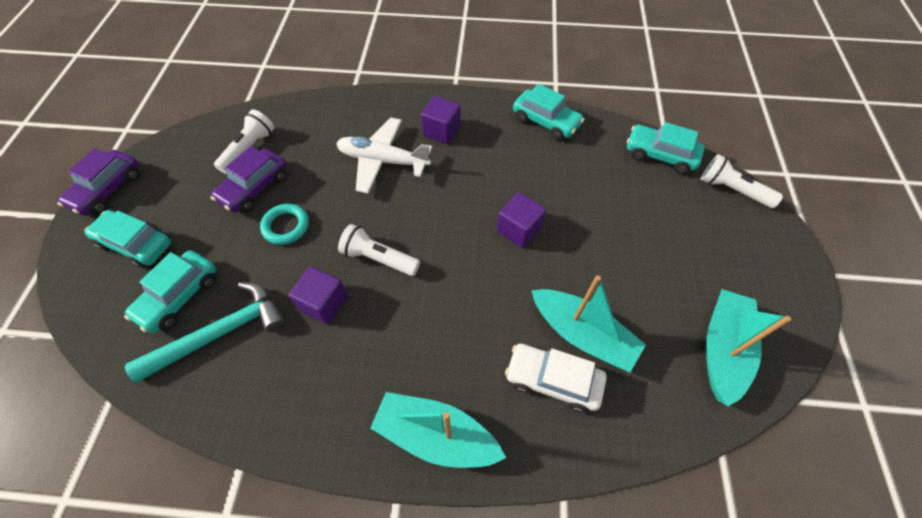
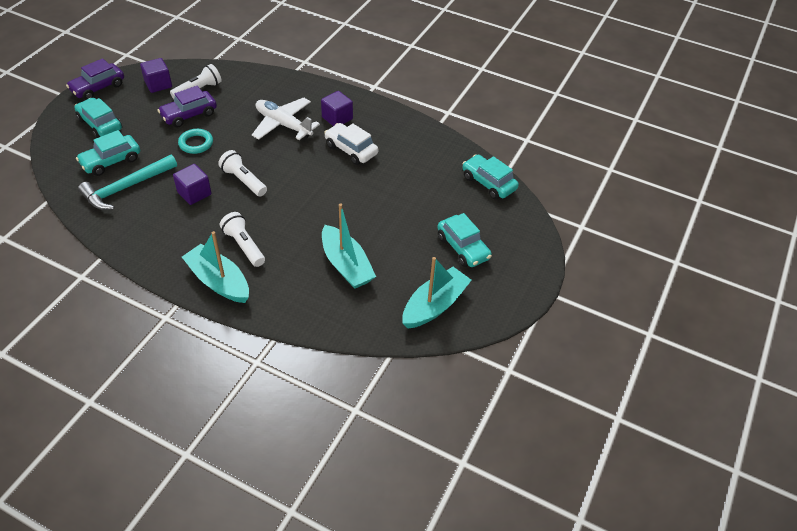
camera: 20 degrees right, 10 degrees down
(222, 332) = (125, 188): turquoise hammer -> turquoise hammer turned 150 degrees clockwise
(519, 229) = (348, 194): purple cube -> purple cube (158, 84)
(546, 122) = (418, 135): turquoise car -> turquoise car (463, 247)
(552, 380) = (309, 281): white car -> white car (351, 150)
(732, 190) = (525, 221): white flashlight -> white flashlight (244, 246)

